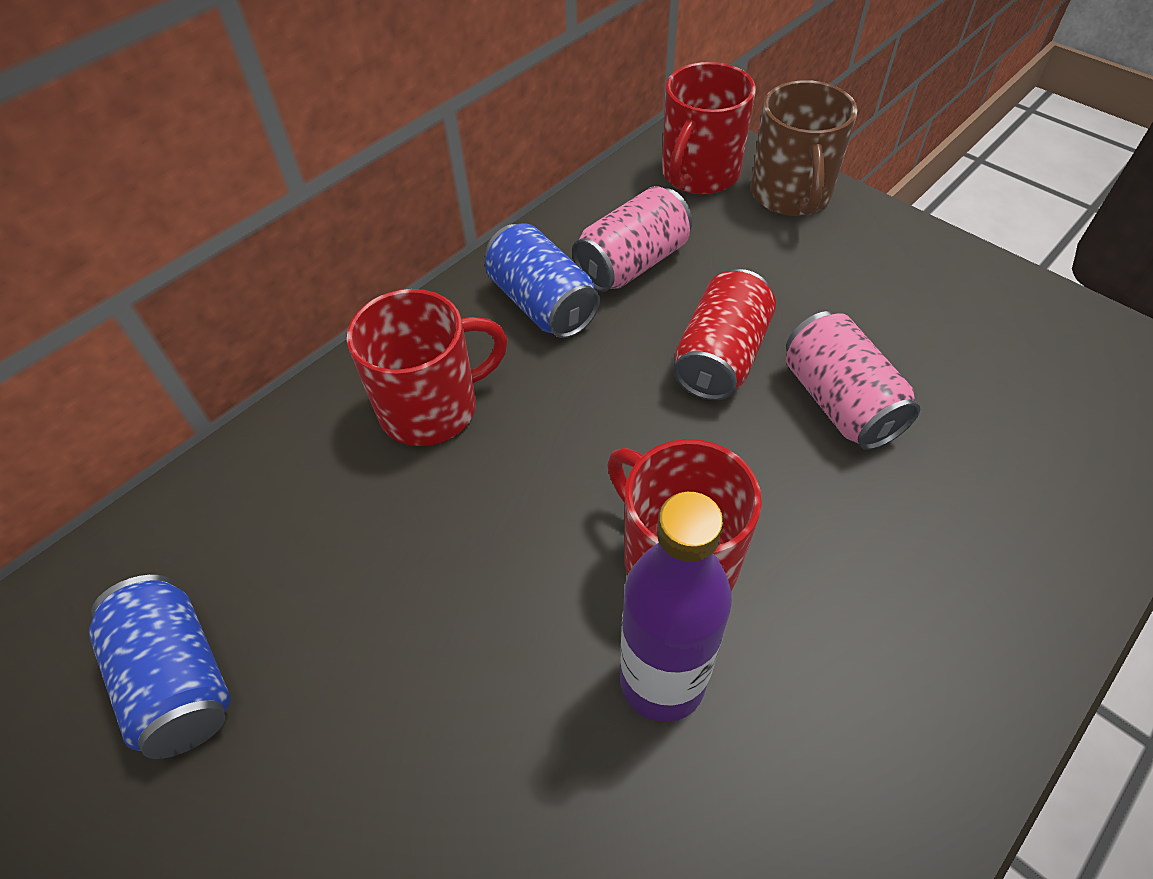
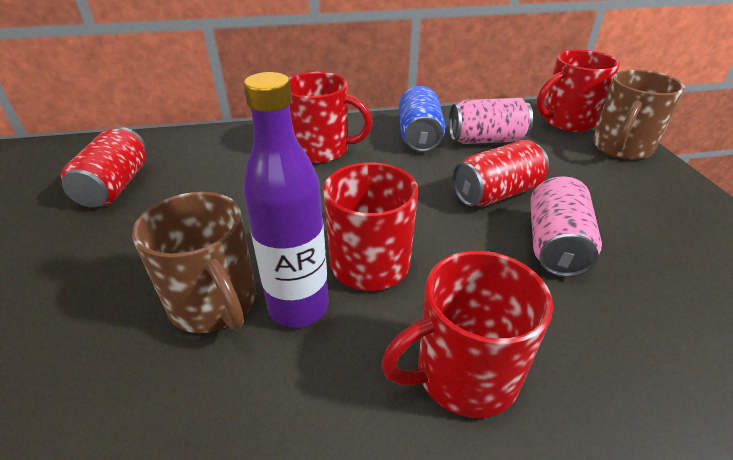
camera: 35 degrees right, 15 degrees down
(178, 679) = (115, 186): blue can -> red can
(561, 752) = (214, 303): none -> brown mug
(890, 636) = (464, 374): none -> red mug

